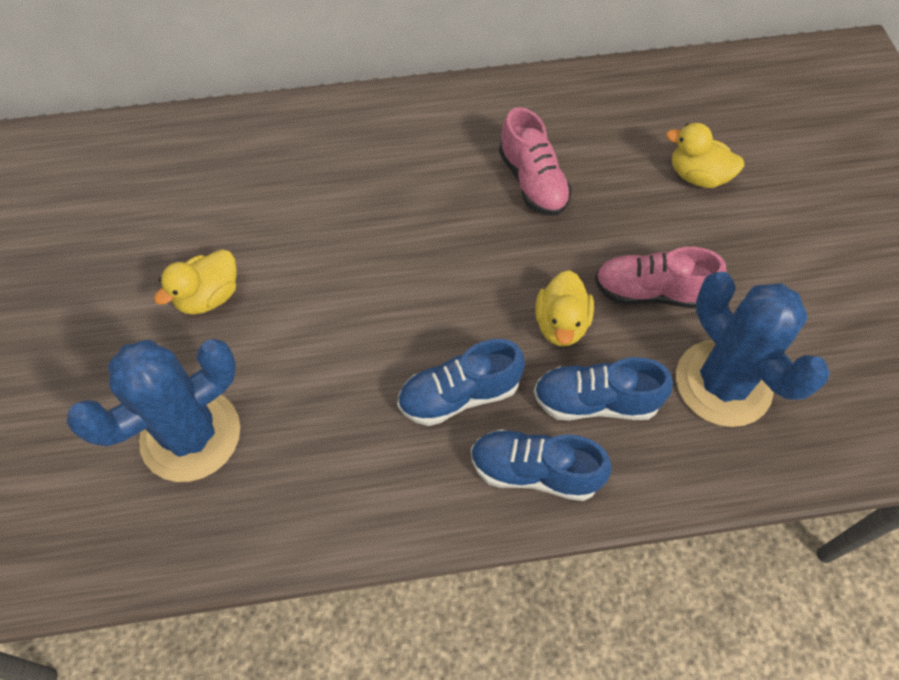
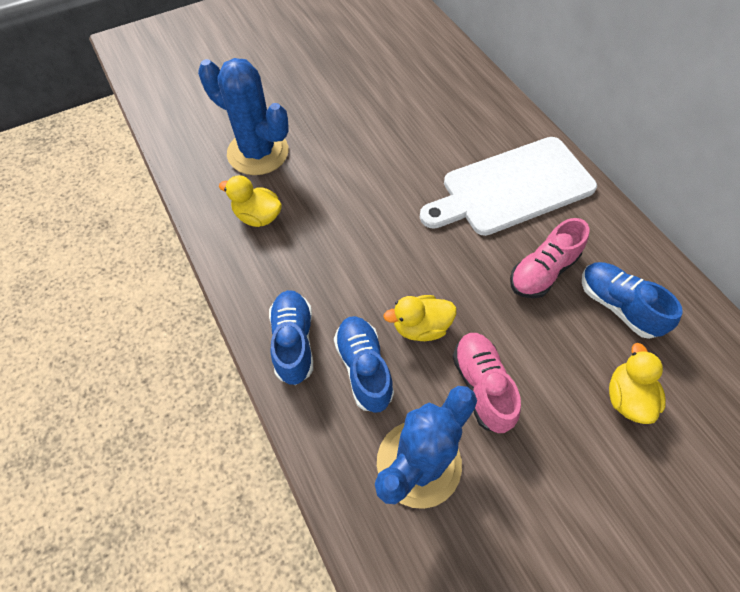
camera: 70 degrees right, 0 degrees up
(208, 297) = (351, 125): yellow duck -> yellow duck (258, 216)
(407, 162) = (512, 188): none -> white cutting board
(459, 395) = (335, 278): blue shoe -> blue shoe (617, 306)

